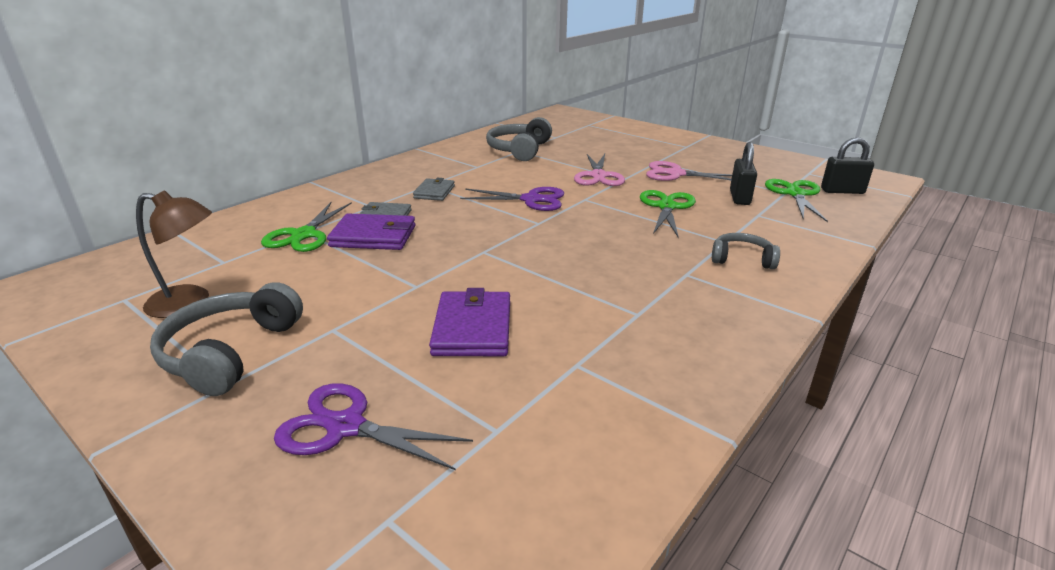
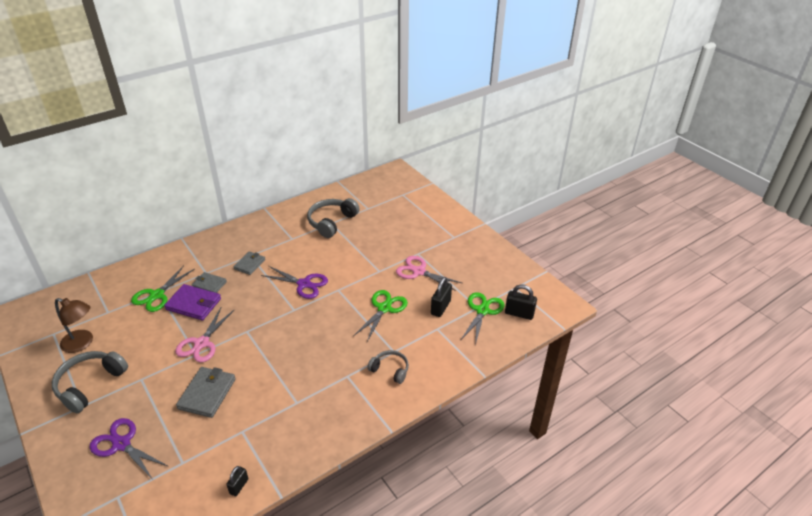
camera: 15 degrees right, 10 degrees up
(472, 328) = (207, 393): purple wallet -> grey wallet
(598, 176) = (364, 264): pink scissors -> pink scissors (202, 343)
(641, 444) = (239, 486): none -> black padlock

